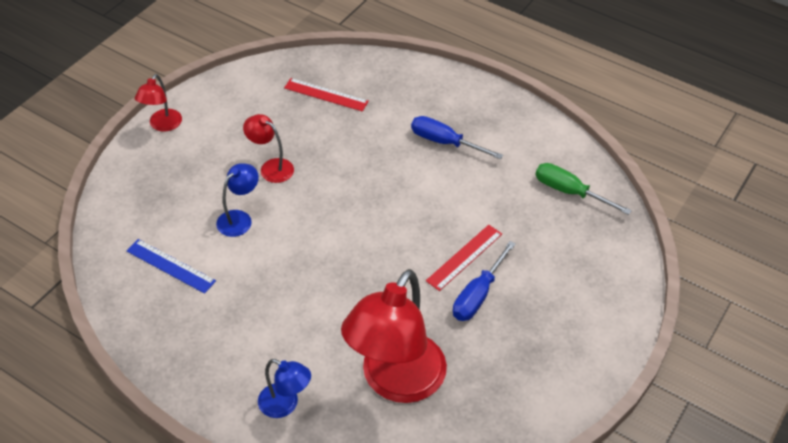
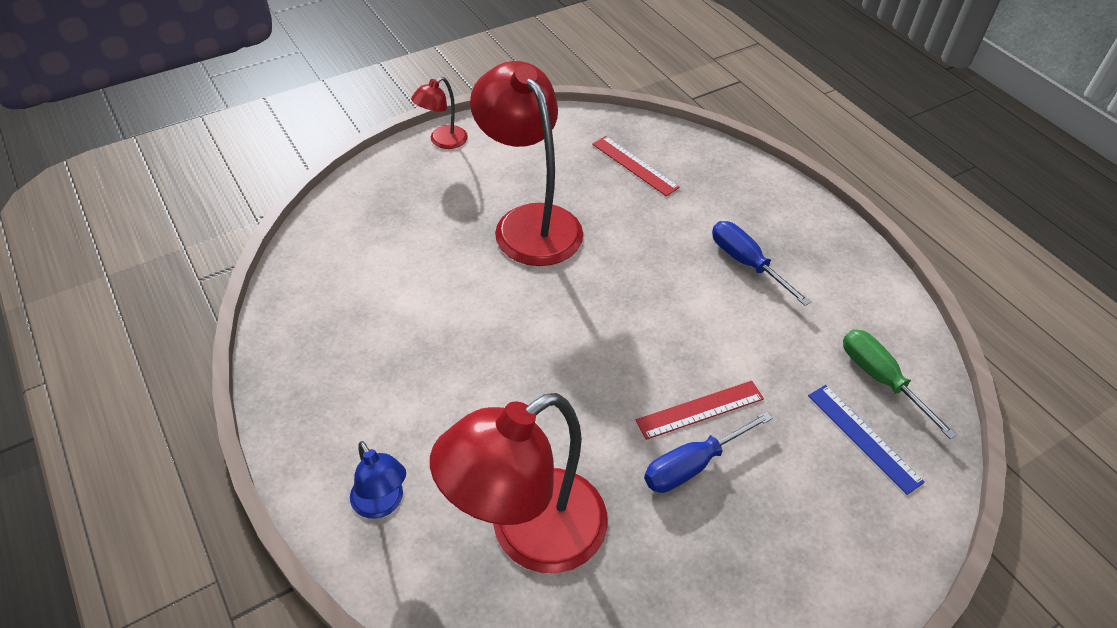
camera: 25 degrees right, 0 degrees up
(171, 266) = (358, 289): blue ruler -> blue ruler (864, 437)
(239, 218) = (462, 265): blue lamp -> none
(271, 167) = (529, 222): red lamp -> red lamp, size x2.14

